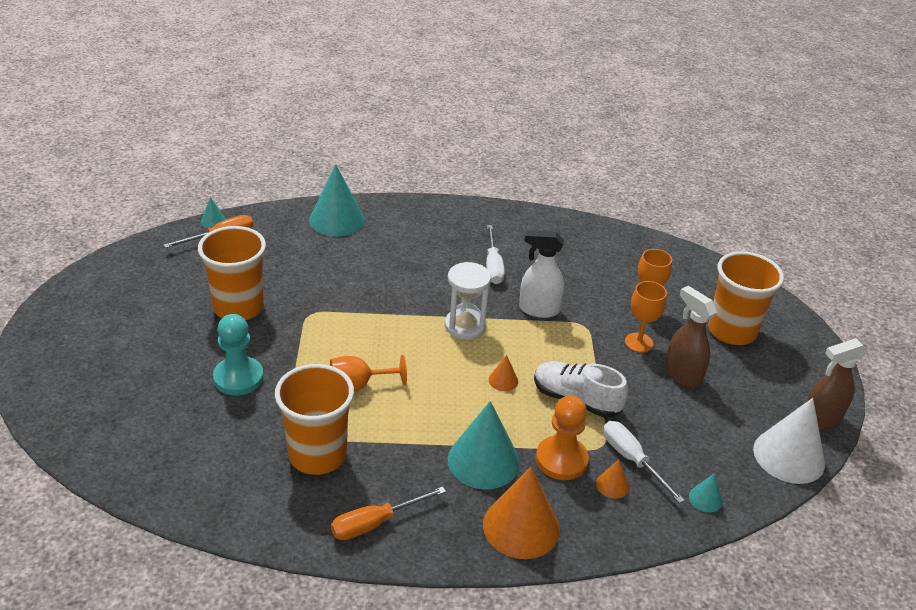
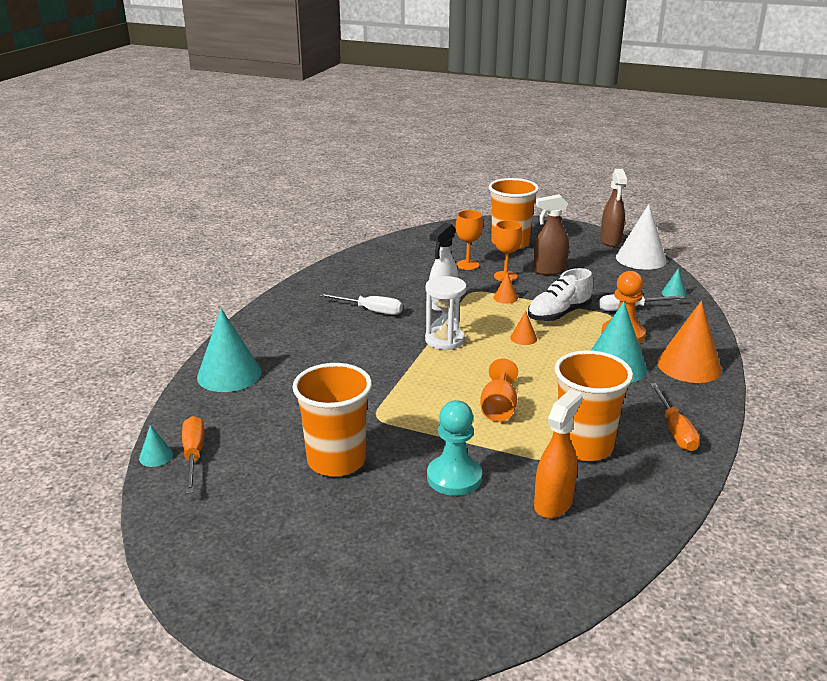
camera: 65 degrees left, 10 degrees down
(221, 446) = (553, 503): none -> orange spray bottle
(612, 485) = (653, 322): orange cone -> orange cone (505, 298)

